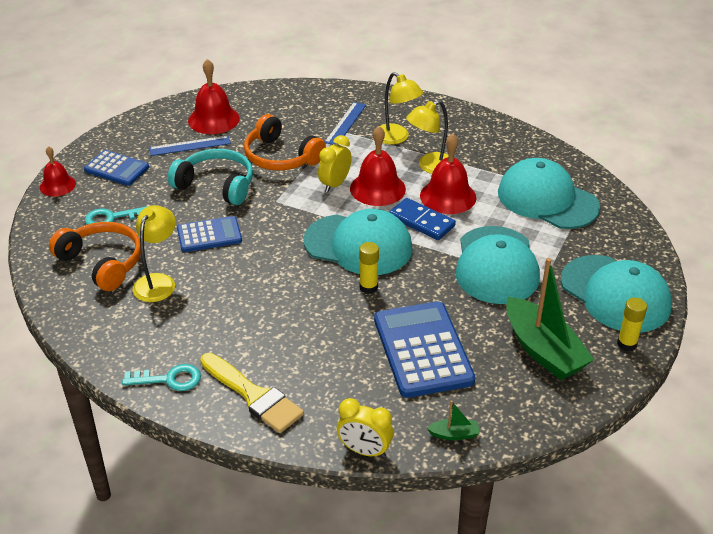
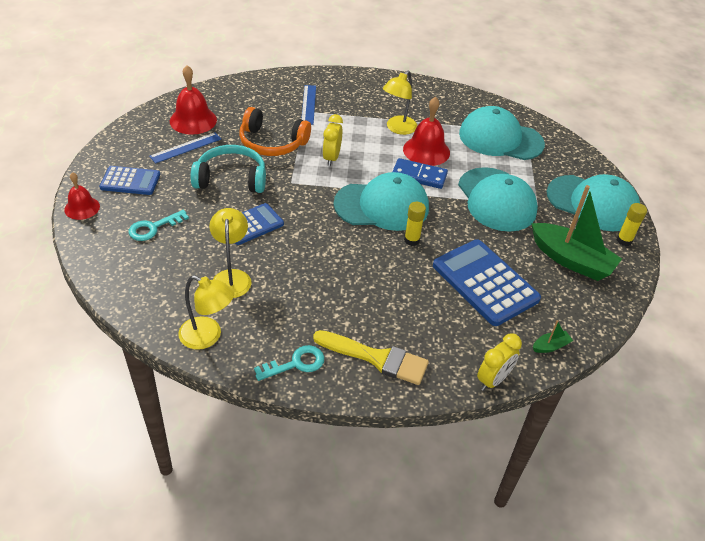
camera: 25 degrees left, 5 degrees up
(102, 262) = (170, 271): orange headphones -> none
(364, 450) = (493, 380): yellow clock -> yellow clock turned 45 degrees counterclockwise
(377, 188) = (368, 155): red bell -> none
(396, 138) = (357, 110): yellow lamp -> yellow lamp (208, 337)

